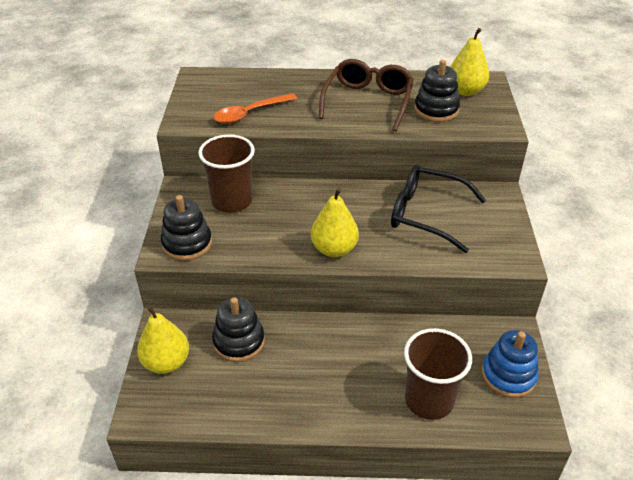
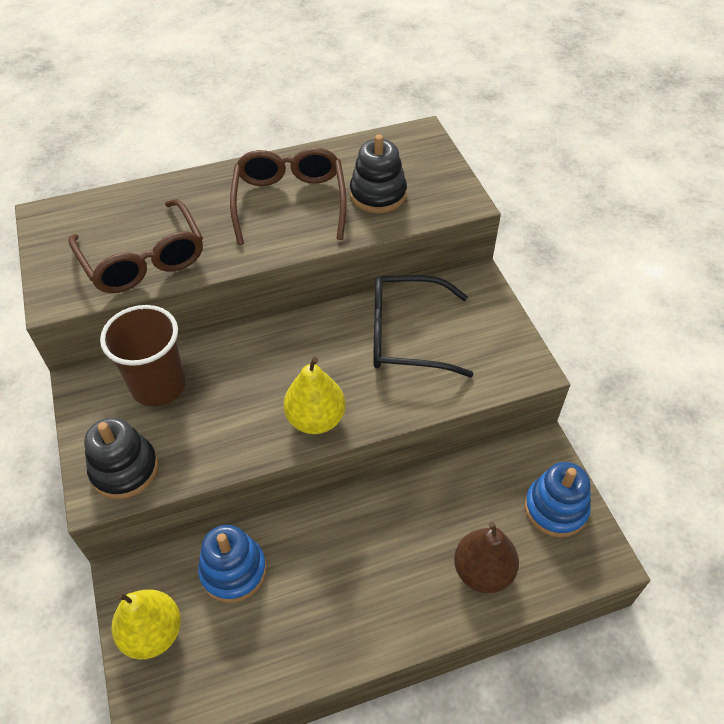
camera: 20 degrees left, 10 degrees up
(239, 342) = (233, 571): black stacking toy -> blue stacking toy
(250, 113) = (143, 260): orange spoon -> brown glasses
(429, 400) = (483, 571): brown cup -> brown pear
(465, 91) = (402, 157): yellow pear -> none

